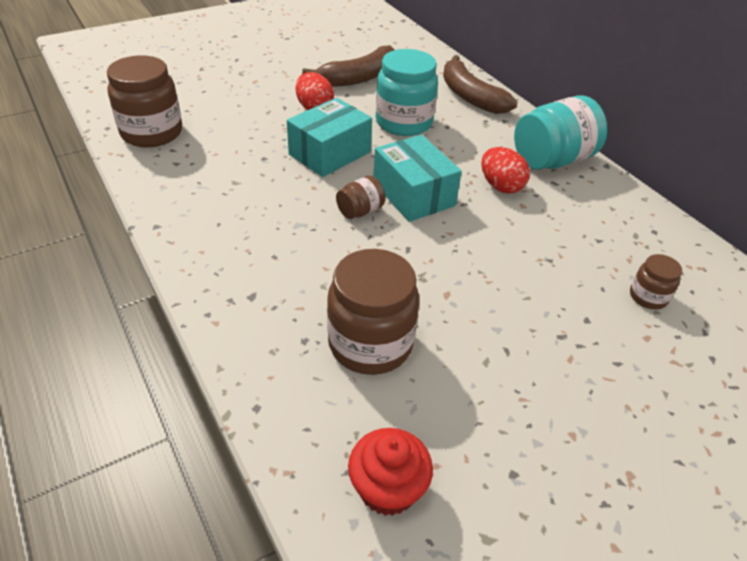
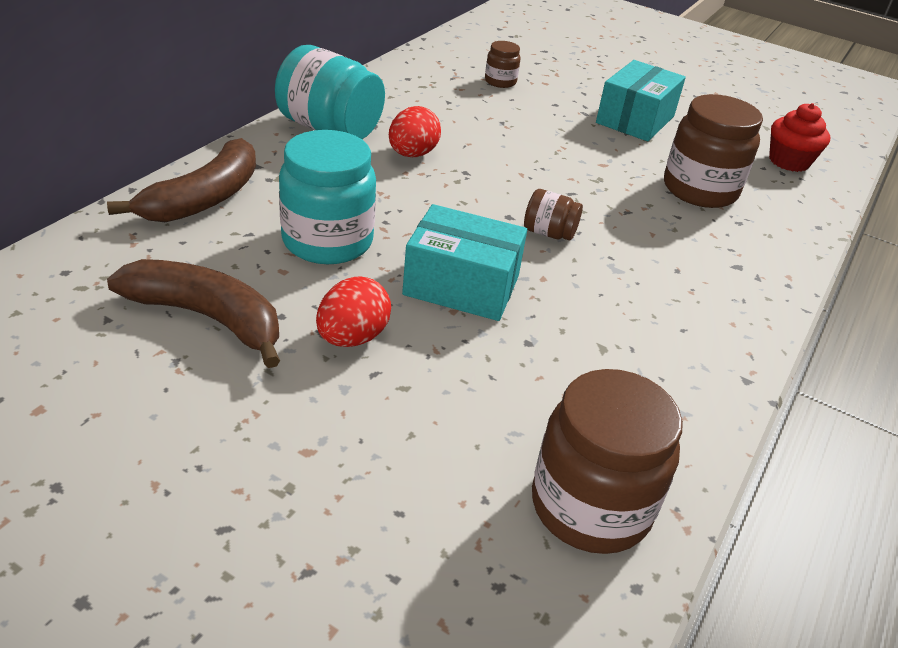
camera: 120 degrees left, 5 degrees down
(413, 194) = (482, 204): turquoise box -> turquoise box (635, 119)

